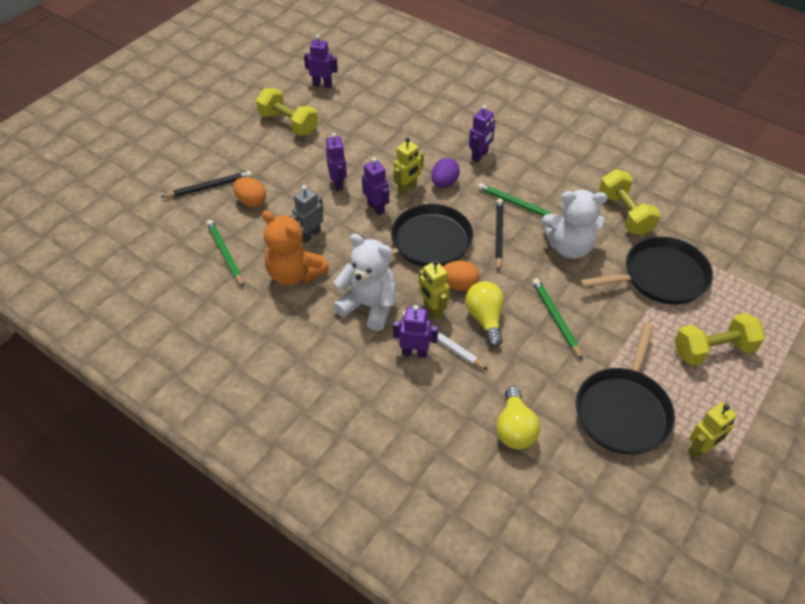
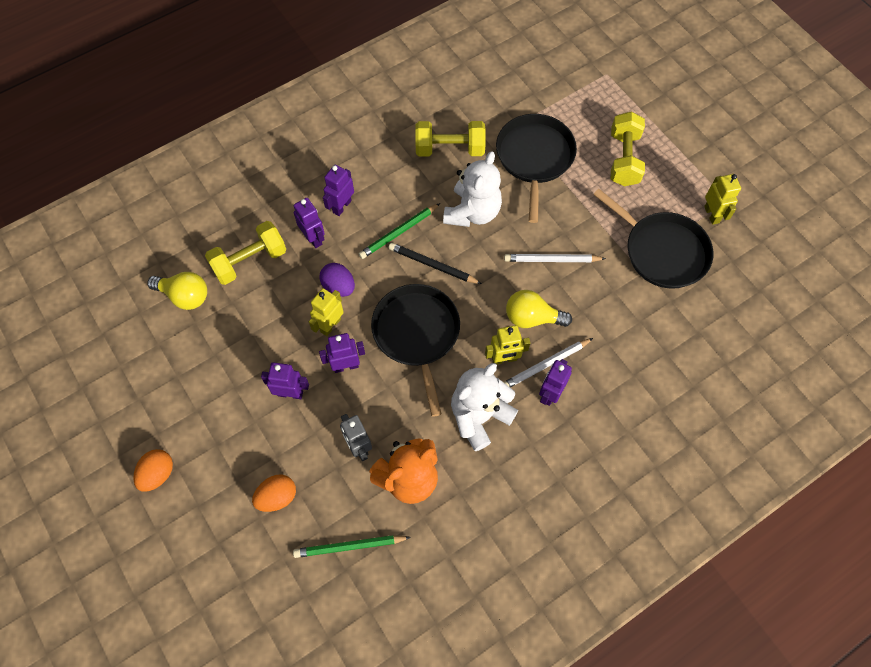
camera: 70 degrees left, 15 degrees up
(209, 187) = (229, 541): black pencil -> none
(288, 123) = (159, 419): yellow dumbbell -> yellow dumbbell (249, 261)
(322, 85) = (106, 359): purple robot -> purple robot (342, 206)
(407, 188) = (330, 325): yellow robot -> yellow robot turned 120 degrees counterclockwise
(459, 285) = (483, 325): orange egg -> orange egg (158, 474)
(514, 429) = (657, 341): yellow light bulb -> yellow light bulb (185, 296)
(555, 318) = (551, 260): green pencil -> white pencil

